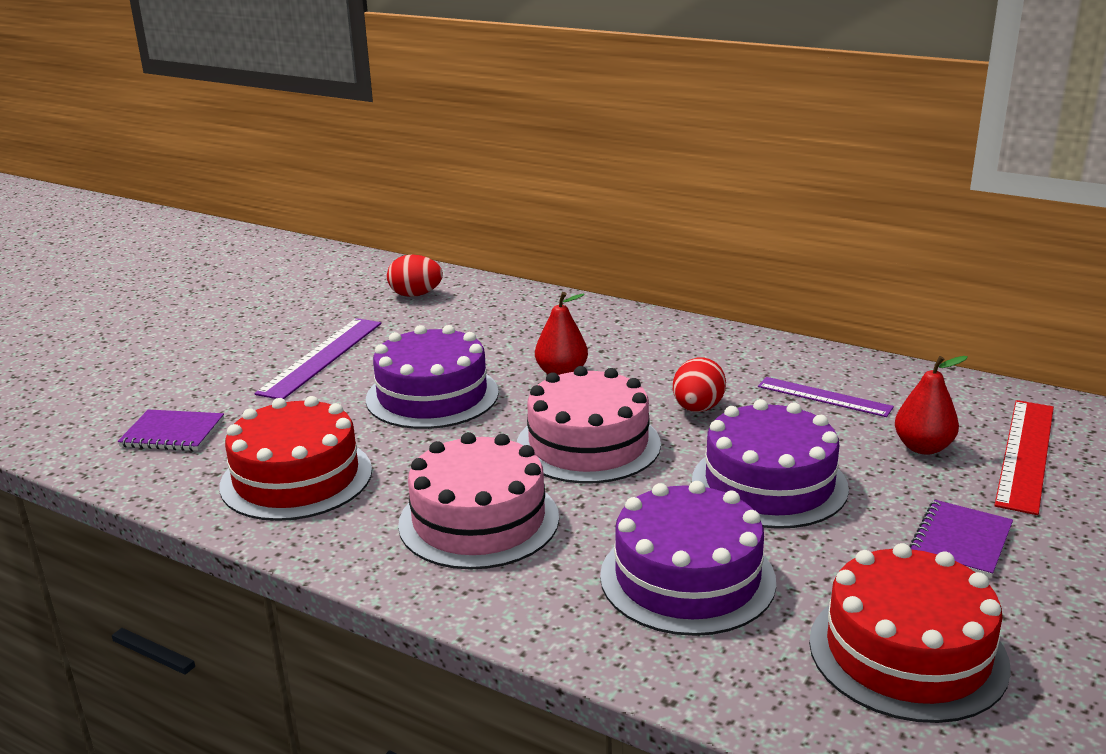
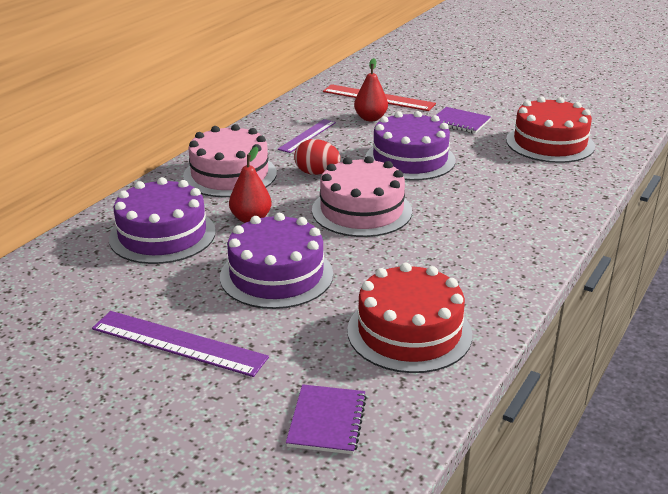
camera: 90 degrees left, 5 degrees up
(415, 295) = (44, 295): red egg -> none
(479, 520) = (460, 249): pink cake -> pink cake (230, 174)
(687, 578) = (506, 186): purple cake -> purple cake (162, 235)

